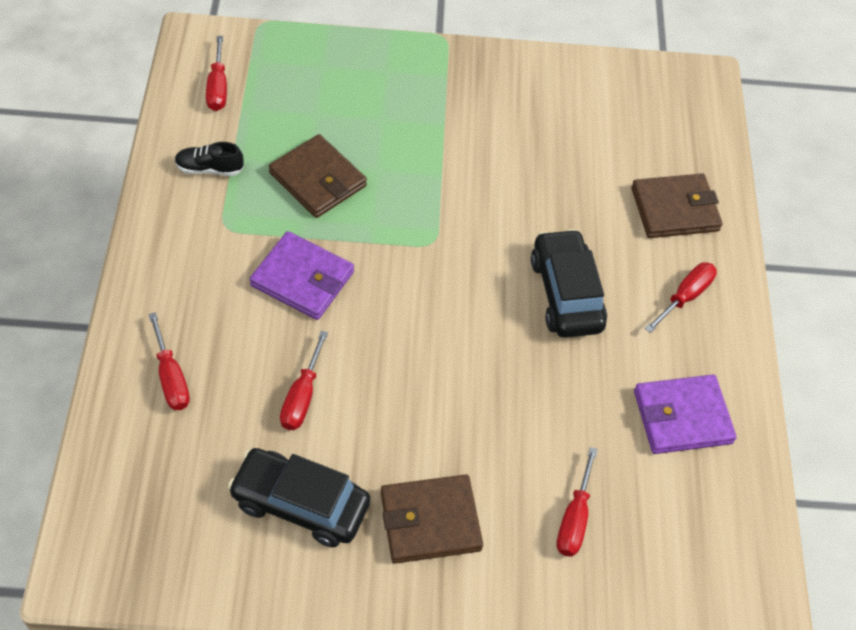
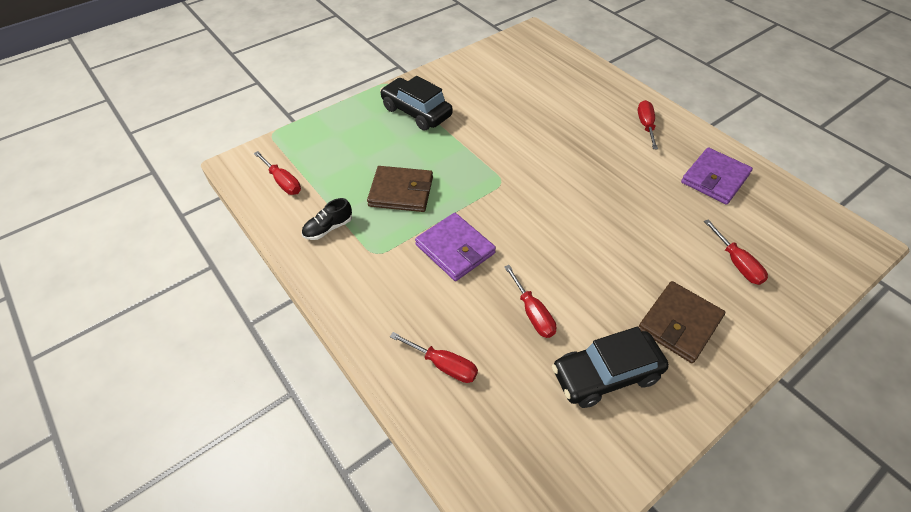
camera: 35 degrees left, 5 degrees down
(302, 279) = (455, 249): purple wallet -> purple wallet turned 60 degrees clockwise
(565, 293) = (594, 161): black car -> black car (416, 112)
(674, 209) = (592, 92): brown wallet -> none

